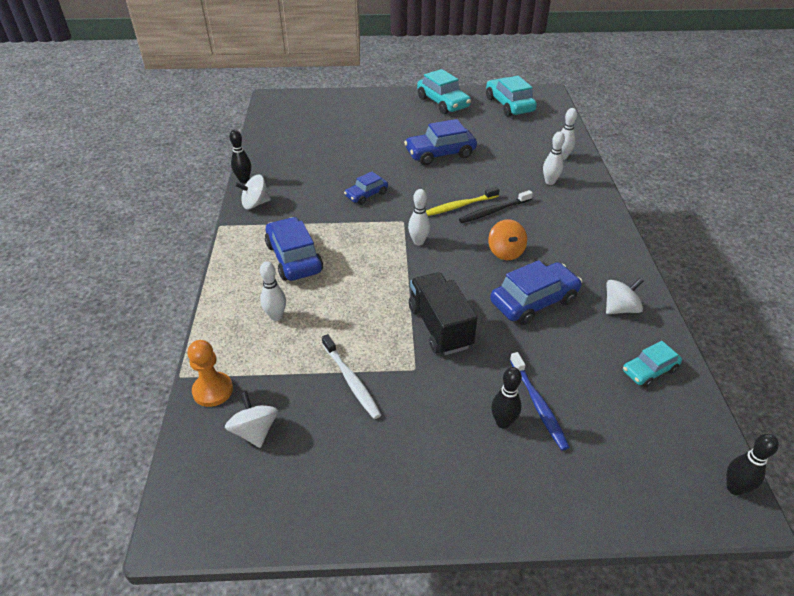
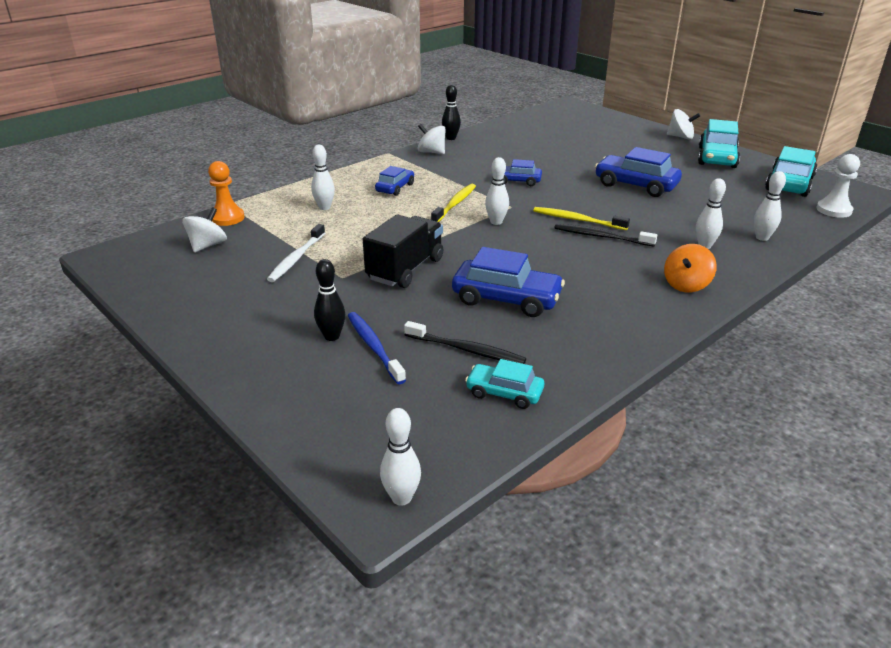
camera: 50 degrees right, 10 degrees down
(294, 258) = (395, 188): blue car -> blue car, size x0.59
(364, 244) = (455, 204): none -> yellow toothbrush
(505, 252) = (552, 262): orange spinning top -> orange spinning top (686, 285)
(538, 405) = (373, 346): blue toothbrush -> blue toothbrush turned 120 degrees clockwise
(557, 114) = (834, 210): none -> white pawn
(583, 358) = (467, 350): none -> black toothbrush
(620, 308) = (572, 347): white spinning top -> white spinning top (680, 137)
(734, 488) = (401, 498): black bowling pin -> white bowling pin

